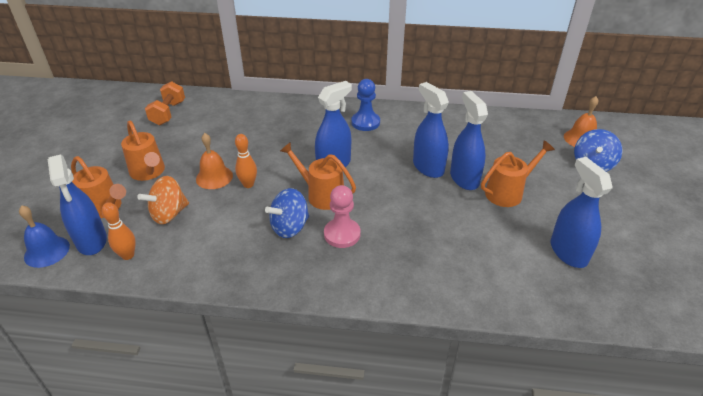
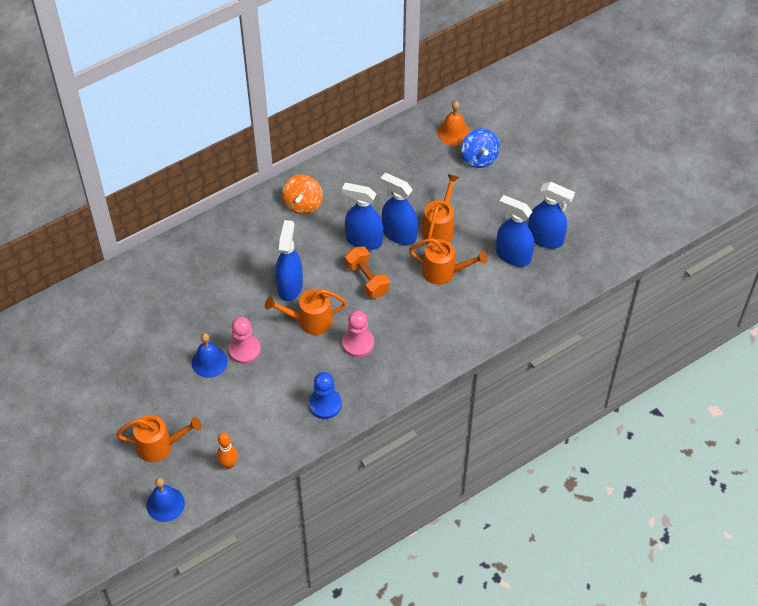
camera: 40 degrees left, 15 degrees up
(91, 241) = (187, 474): blue spray bottle -> blue spray bottle (545, 238)
(149, 172) = (150, 394): orange watering can -> orange watering can (444, 272)
(168, 113) = (82, 328): orange dumbbell -> orange dumbbell (367, 279)
(169, 214) = (215, 415): orange spinning top -> orange spinning top (303, 204)
(214, 177) = (209, 362): orange bell -> blue bell
(248, 184) = (244, 350): orange bowling pin -> pink pawn
(290, 227) = (316, 363): blue spinning top -> none
(365, 122) = (271, 223): blue pawn -> blue pawn (325, 404)

